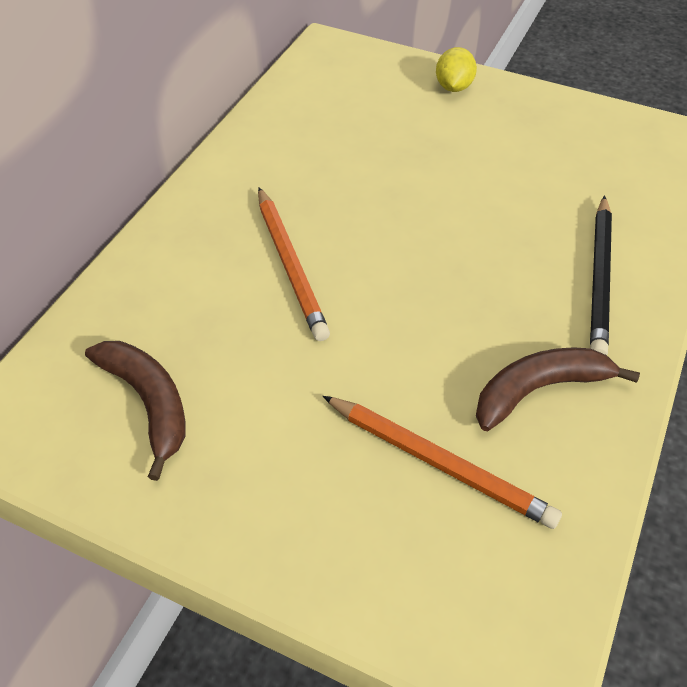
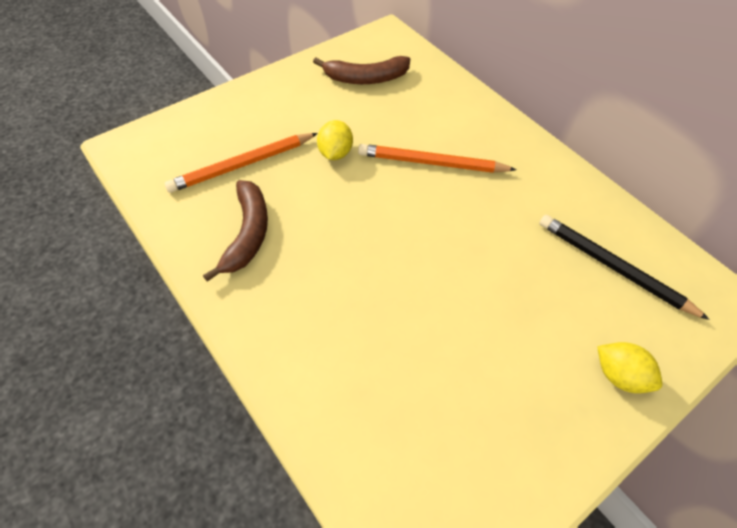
camera: 115 degrees right, 5 degrees up
(340, 367) = (335, 153): none -> yellow lemon
(599, 278) = (306, 332): black pencil -> black pencil (613, 267)

